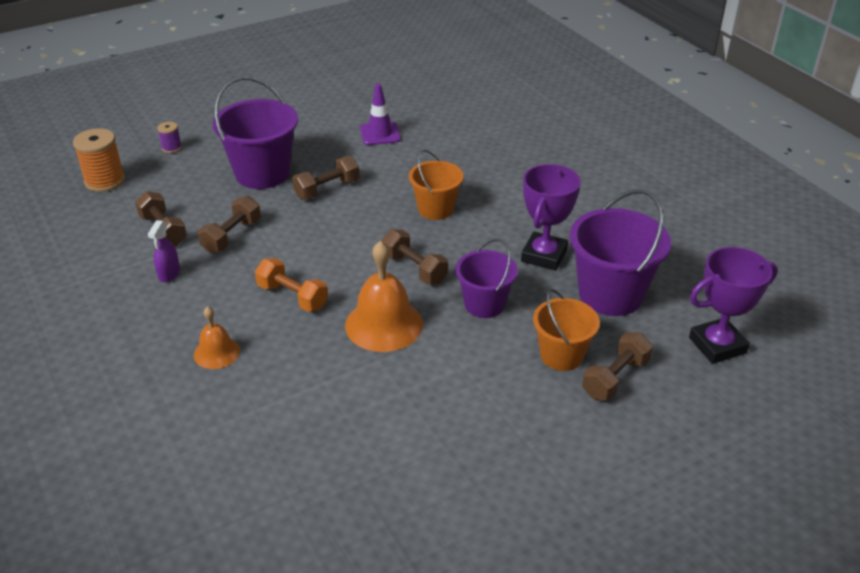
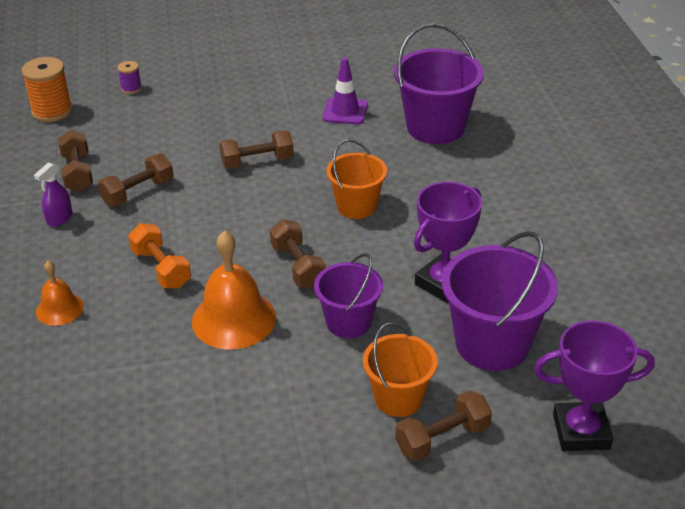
camera: 20 degrees right, 0 degrees up
(262, 173) = (203, 132): purple bucket -> purple bucket (435, 127)

